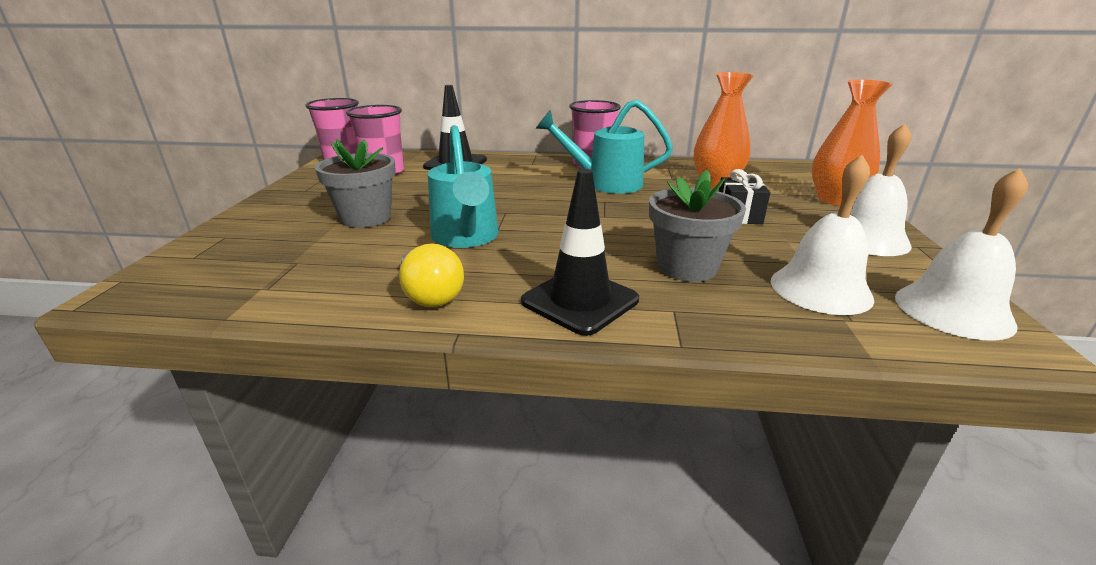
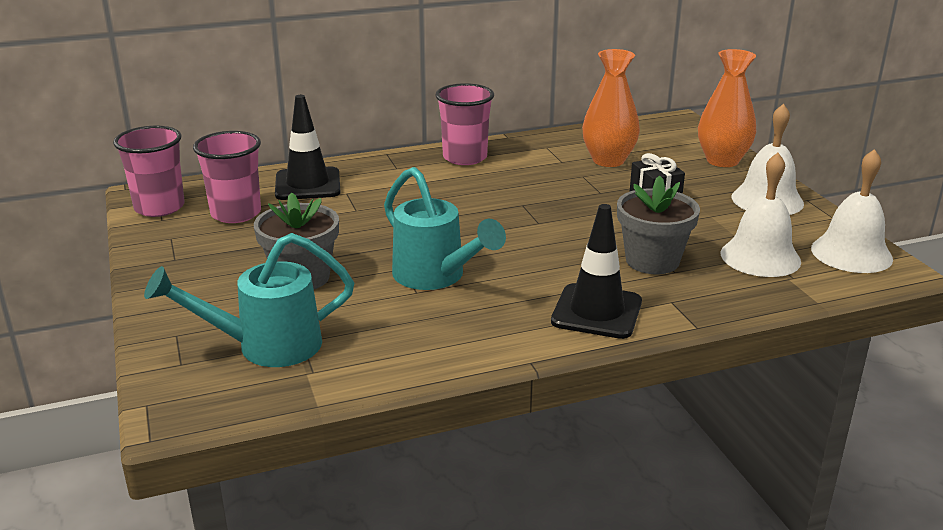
camera: 25 degrees left, 0 degrees up
(430, 294) = (470, 338): yellow light bulb -> none
(605, 183) = (503, 181): turquoise watering can -> turquoise watering can (266, 346)

